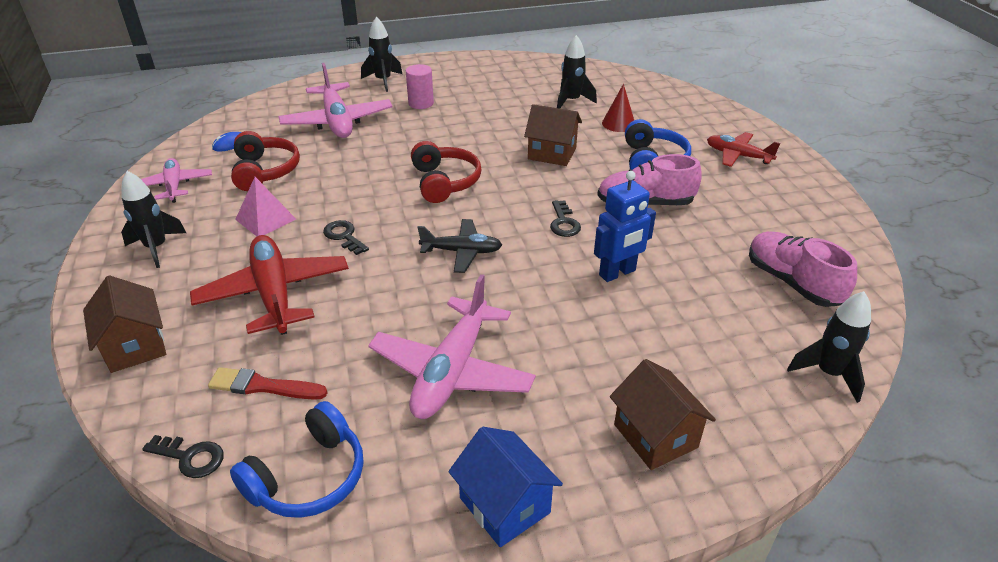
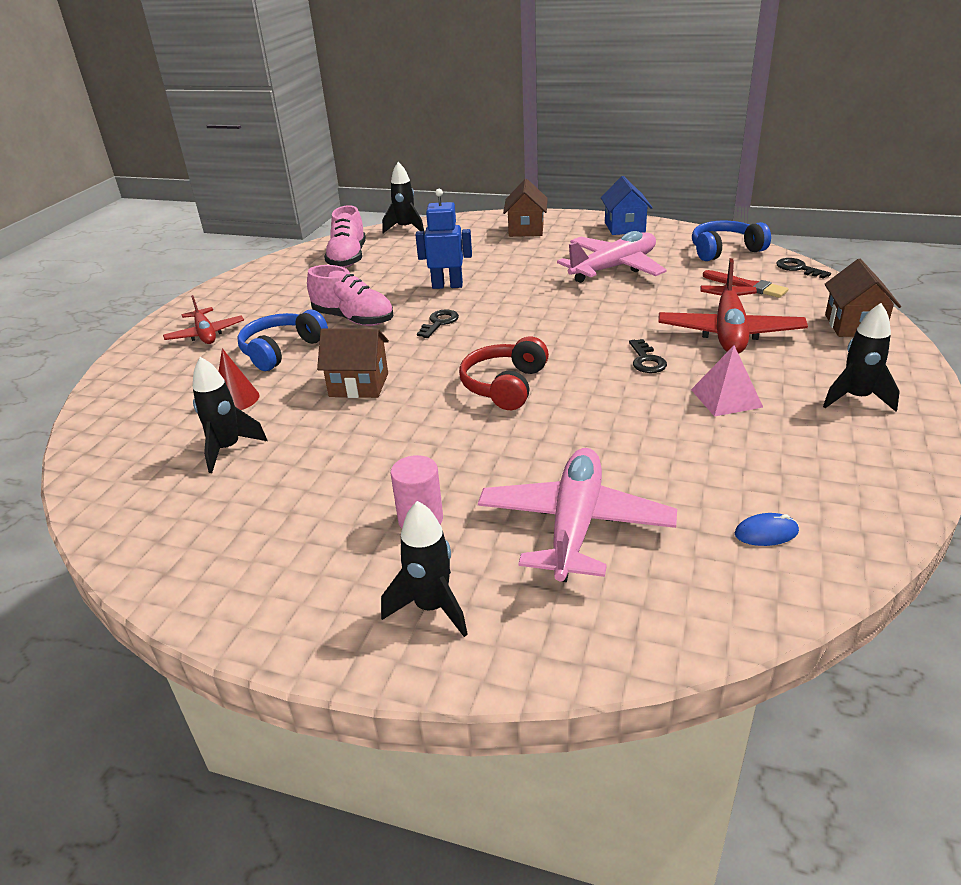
camera: 145 degrees left, 5 degrees down
(174, 186) = (852, 476): pink plane -> none
(265, 171) = (716, 463): red headphones -> none
(461, 252) = (547, 324): black plane -> none
(552, 153) = (359, 385): brown house -> brown house turned 45 degrees counterclockwise

